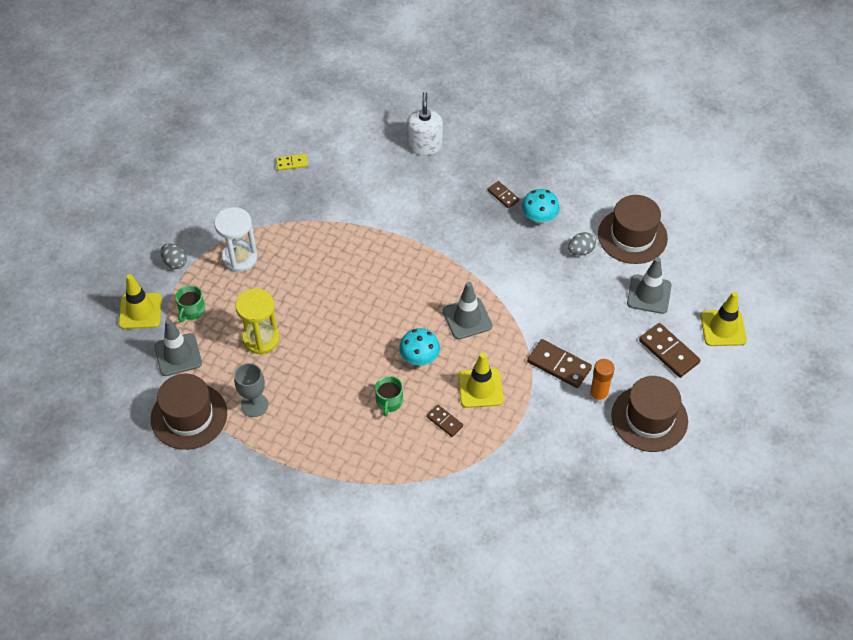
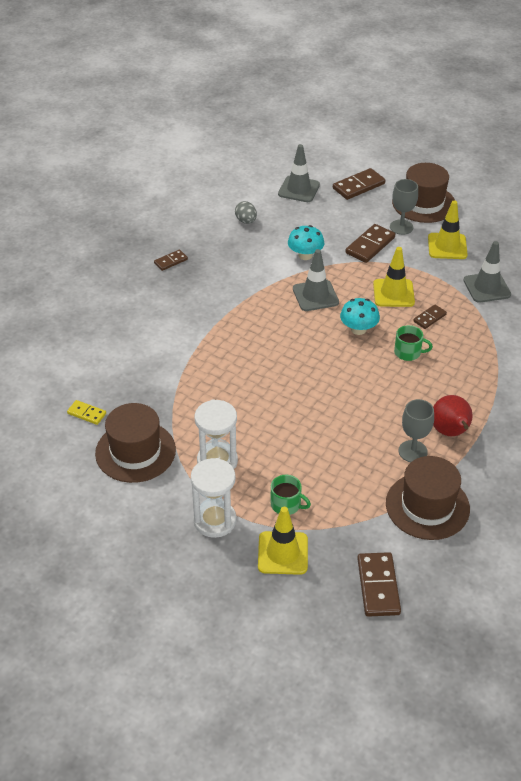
camera: 85 degrees left, 10 degrees down
(104, 379) = (378, 586): none -> brown domino
(175, 262) = (215, 521): grey egg -> white hourglass
(178, 355) = (347, 516): grey traffic cone -> grey traffic cone (487, 287)
(261, 339) = (329, 445): yellow hourglass -> none
(280, 436) = (450, 432): none -> red pear
(292, 163) = (87, 413): yellow domino -> yellow domino turned 60 degrees counterclockwise
(424, 145) = (90, 309): white soap dispenser -> none
(539, 217) = (202, 241): turquoise mushroom -> turquoise mushroom (305, 255)
(598, 395) = (401, 227): orange glue stick -> grey goblet
(632, 236) = (234, 191): brown hat -> brown hat (135, 451)
(723, 328) = (337, 157): yellow traffic cone -> yellow traffic cone (447, 246)

